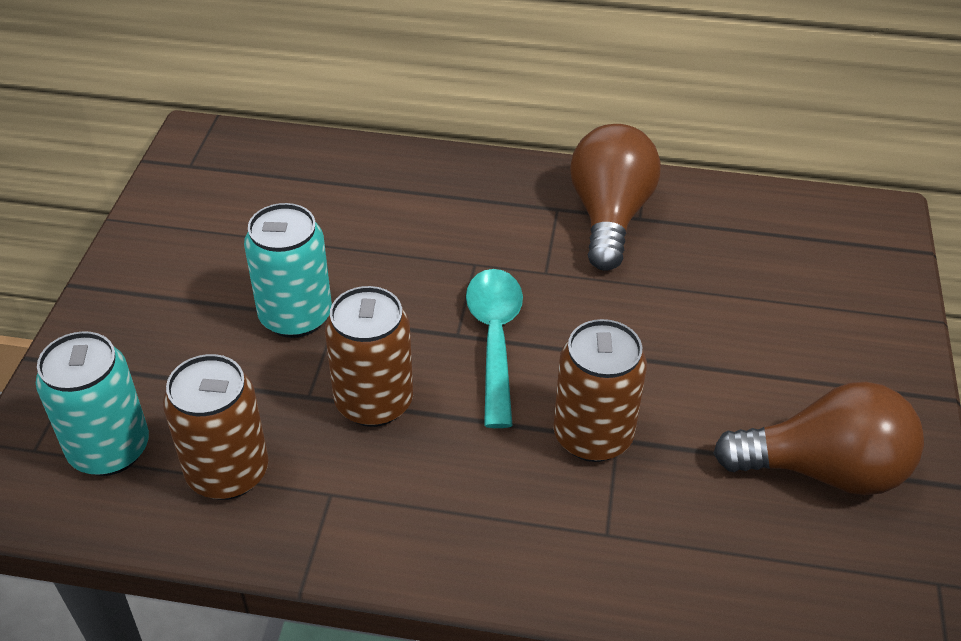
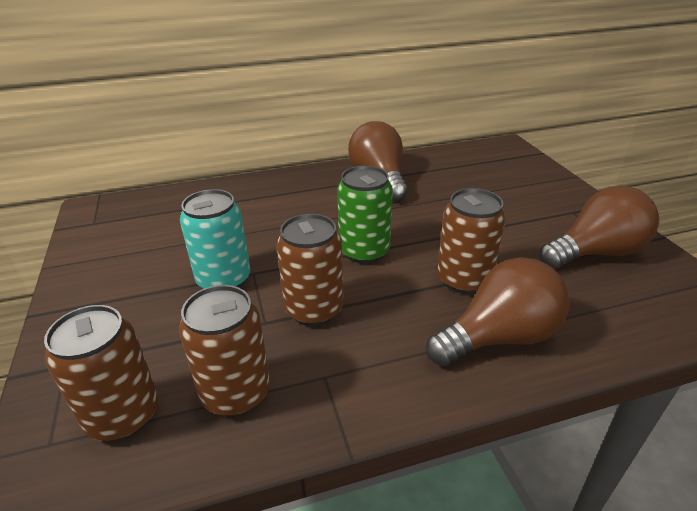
camera: 25 degrees left, 10 degrees down
(109, 449) = (123, 415): turquoise can -> brown can
(495, 339) = (364, 251): turquoise spoon -> green can
(569, 534) = (499, 337): none -> brown light bulb

